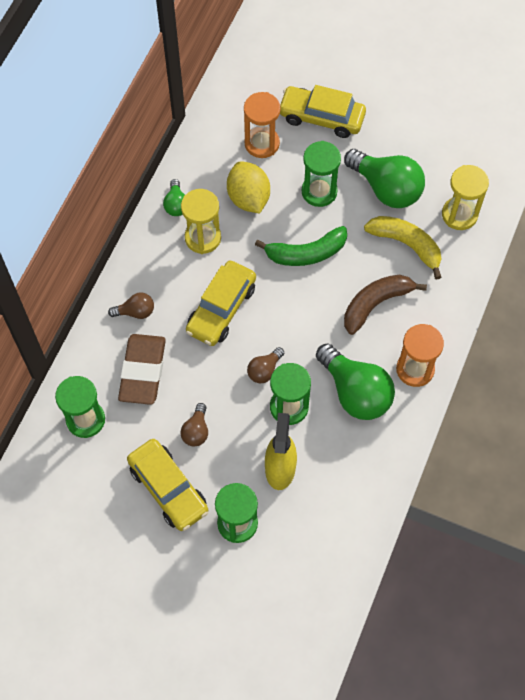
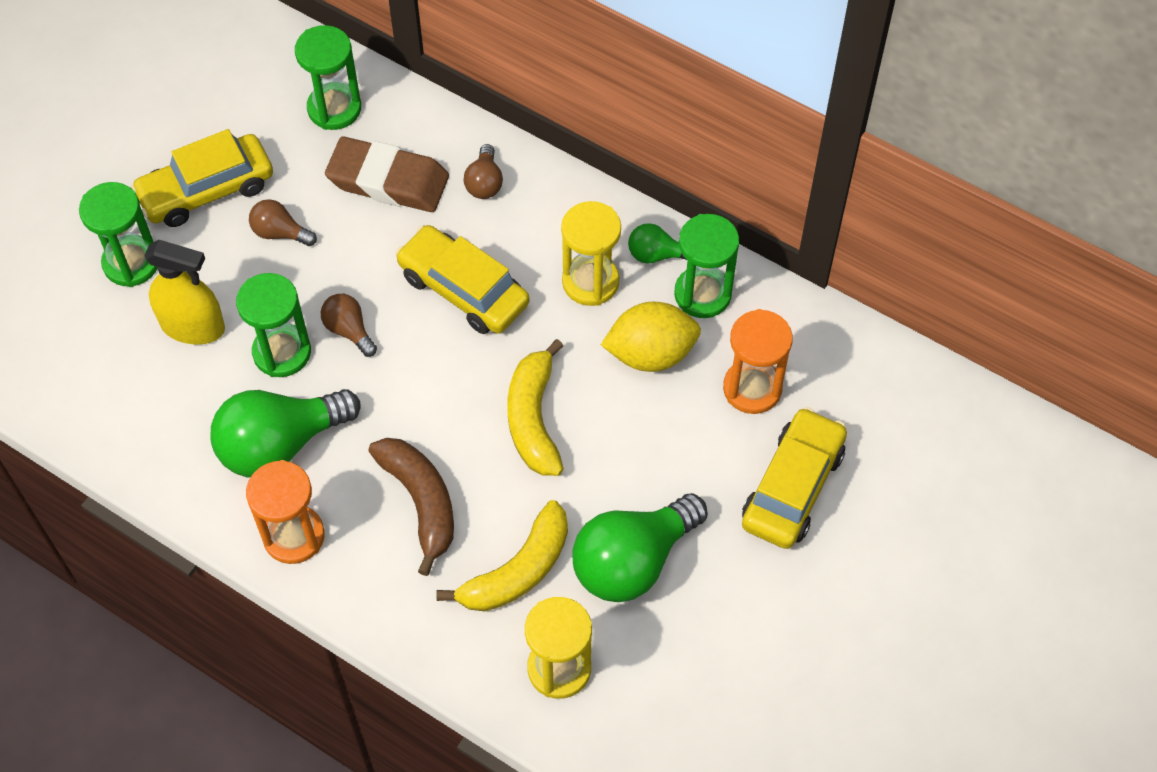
camera: 100 degrees right, 5 degrees down
(306, 253) = (534, 419): green banana -> yellow banana
(319, 191) = (645, 457): green hourglass -> green hourglass (702, 294)

